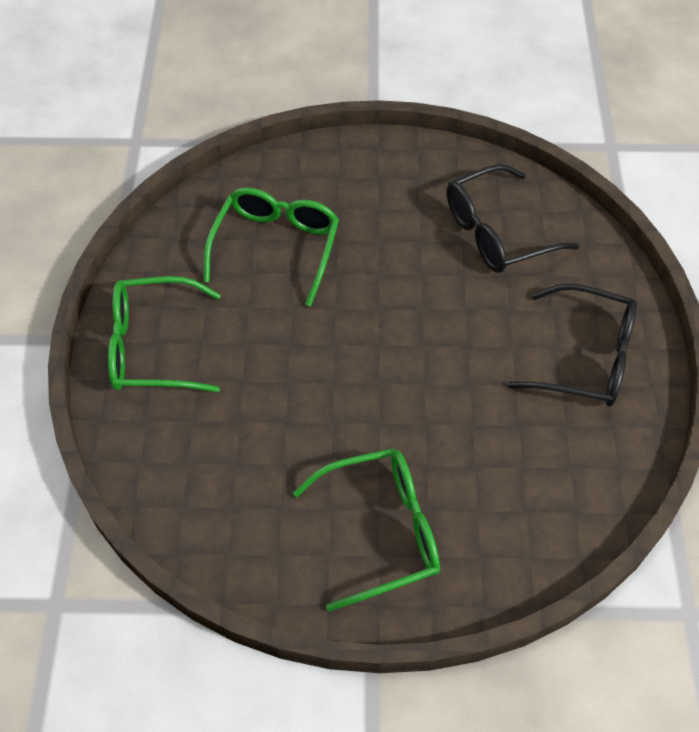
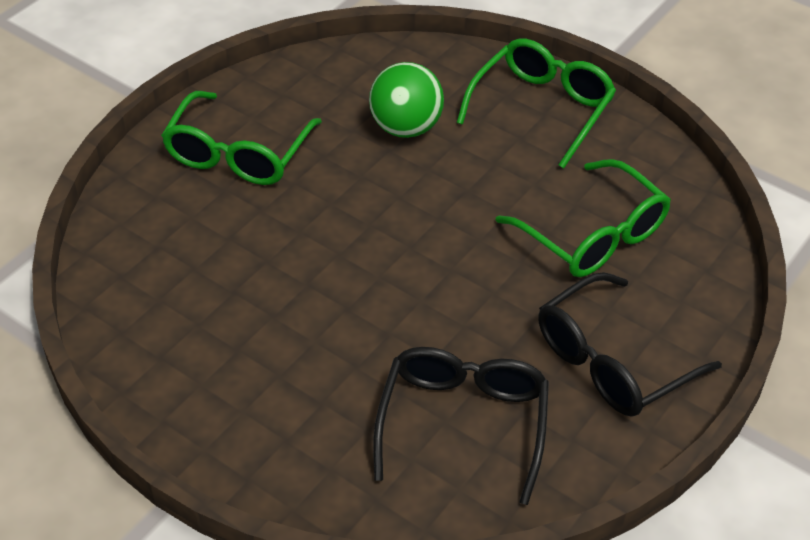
camera: 125 degrees right, 10 degrees down
(250, 426) = (406, 127): none -> green ball
(585, 357) = (245, 389): black glasses -> black glasses (612, 361)

